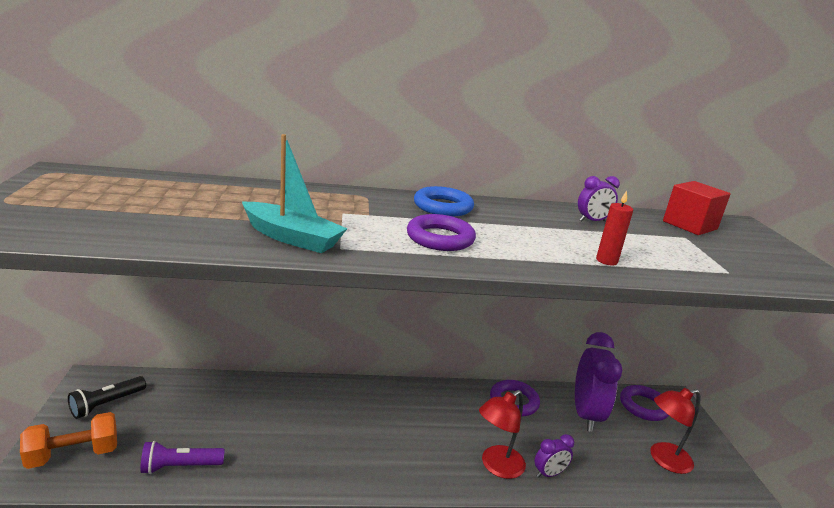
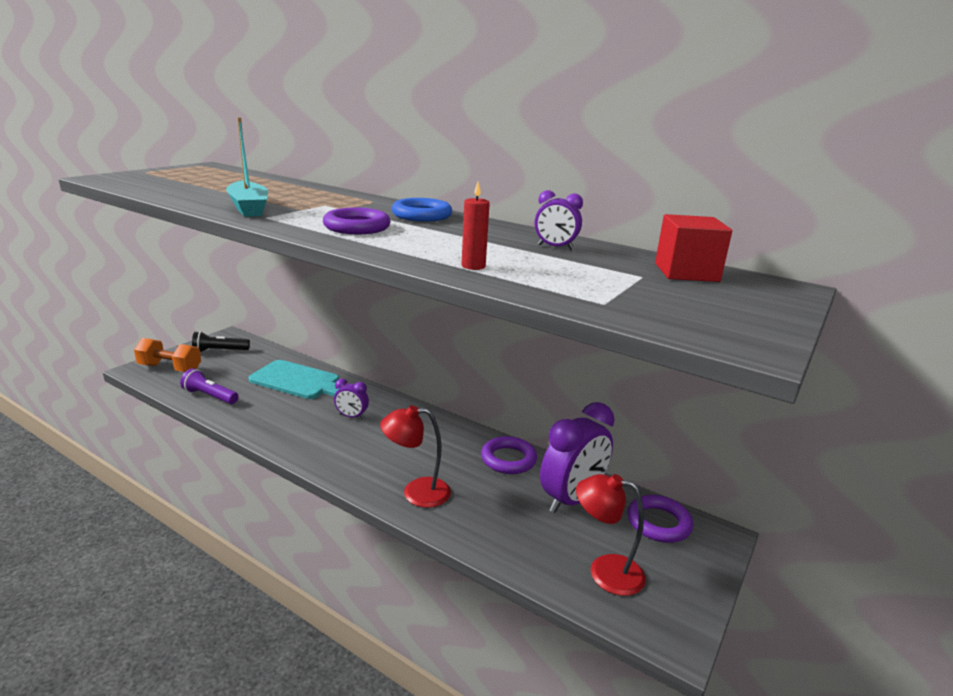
camera: 40 degrees right, 0 degrees up
(253, 404) = (299, 381): none -> turquoise cutting board
(549, 473) = (456, 519): purple clock -> purple clock (351, 416)

